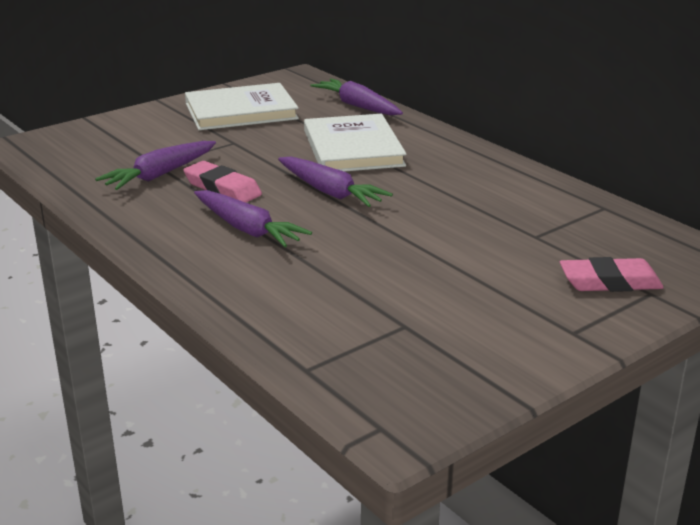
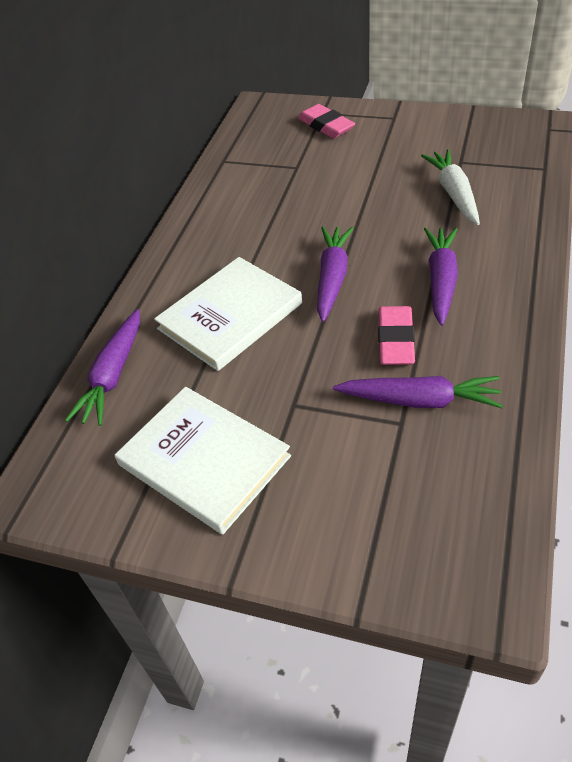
camera: 120 degrees left, 20 degrees up
(352, 291) = (453, 193): none -> white carrot

